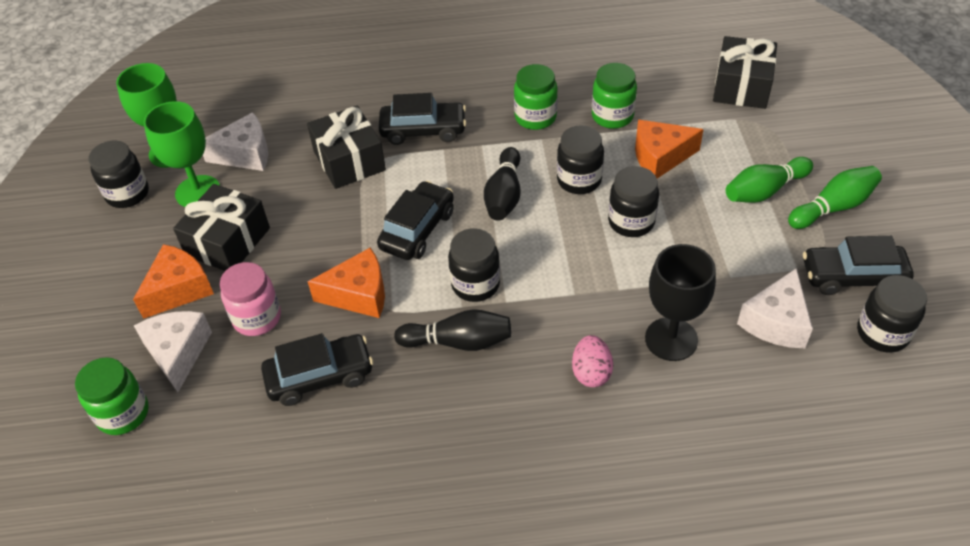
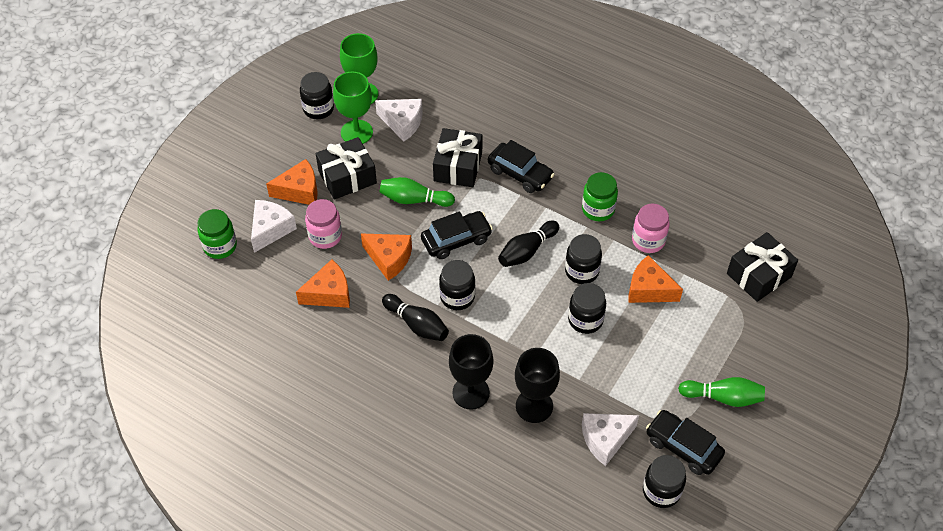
camera: 35 degrees right, 5 degrees up
(320, 376) = (329, 293): black car -> orange cheese
(591, 372) = (471, 392): pink egg -> black goblet
(612, 116) = (648, 240): green jar -> pink jar
(764, 191) = (691, 356): green bowling pin -> green bowling pin (414, 200)

